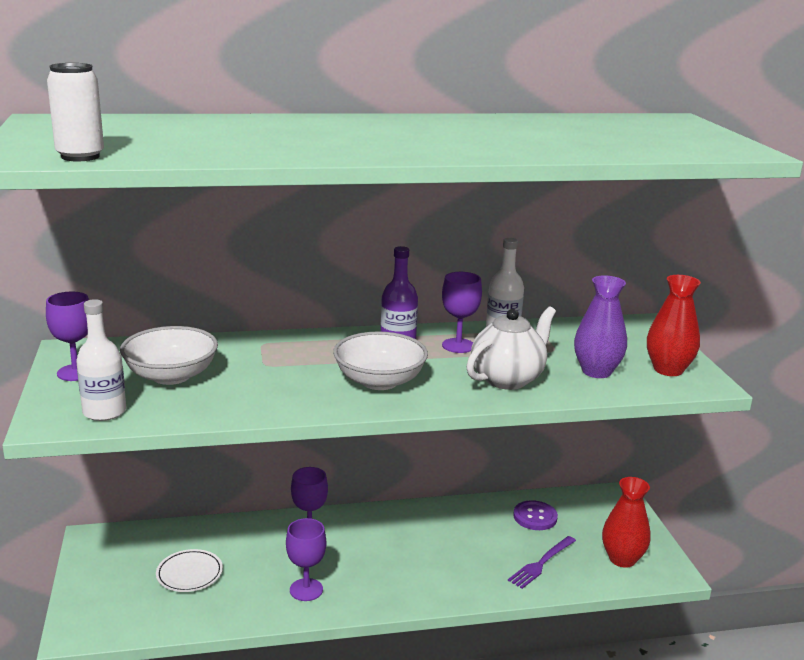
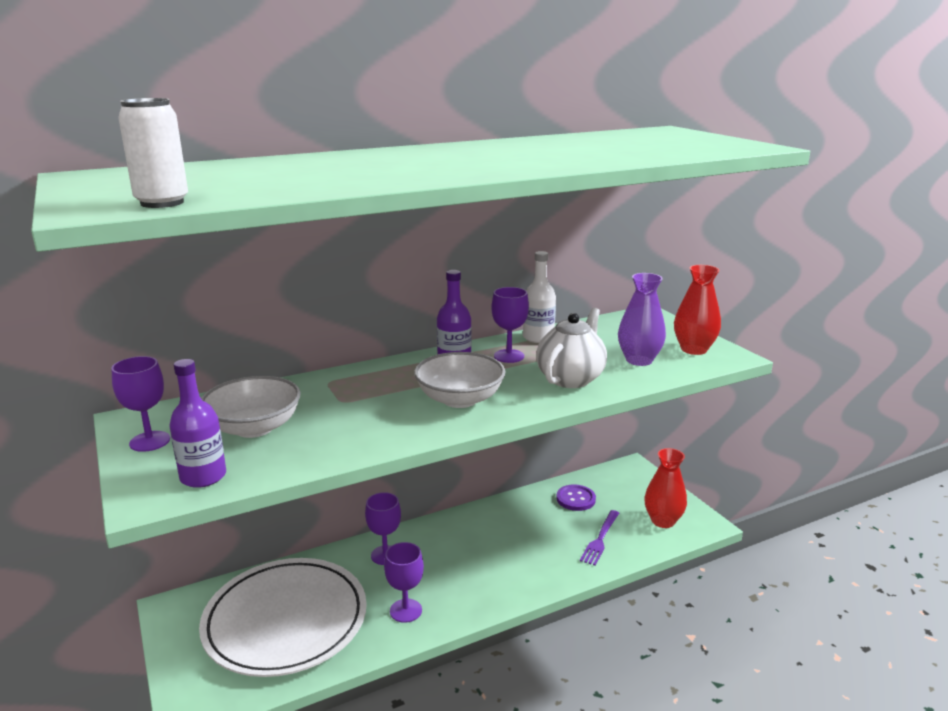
camera: 15 degrees left, 0 degrees up
(104, 412) = (203, 476): white bottle -> purple bottle
(189, 573) = (285, 620): white plate -> white plate, size x2.47

